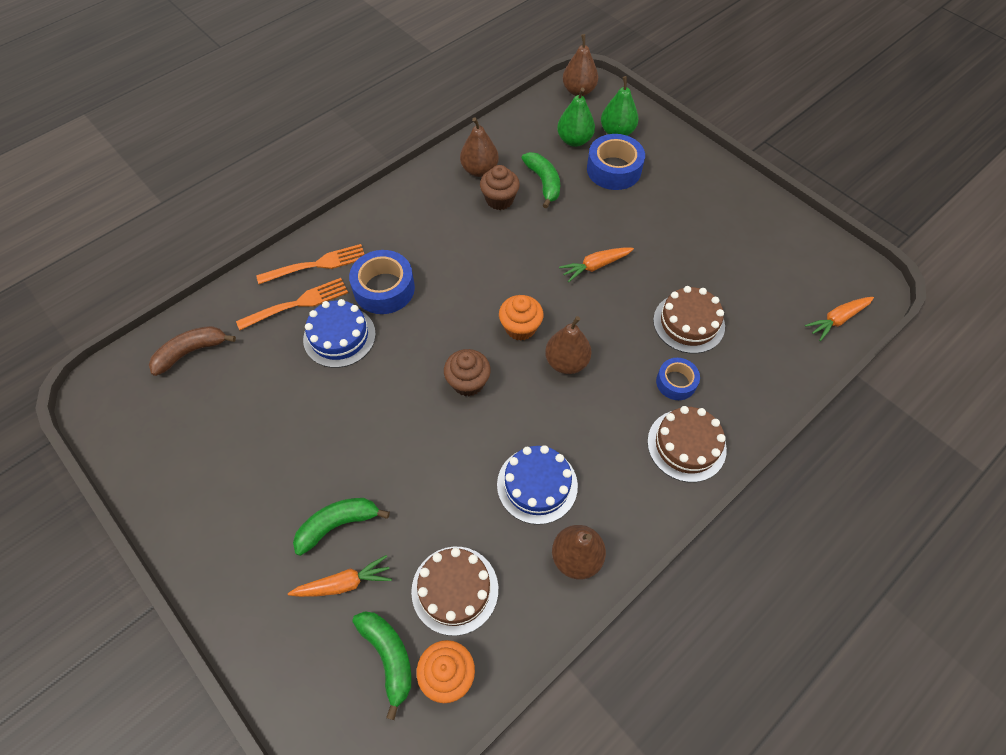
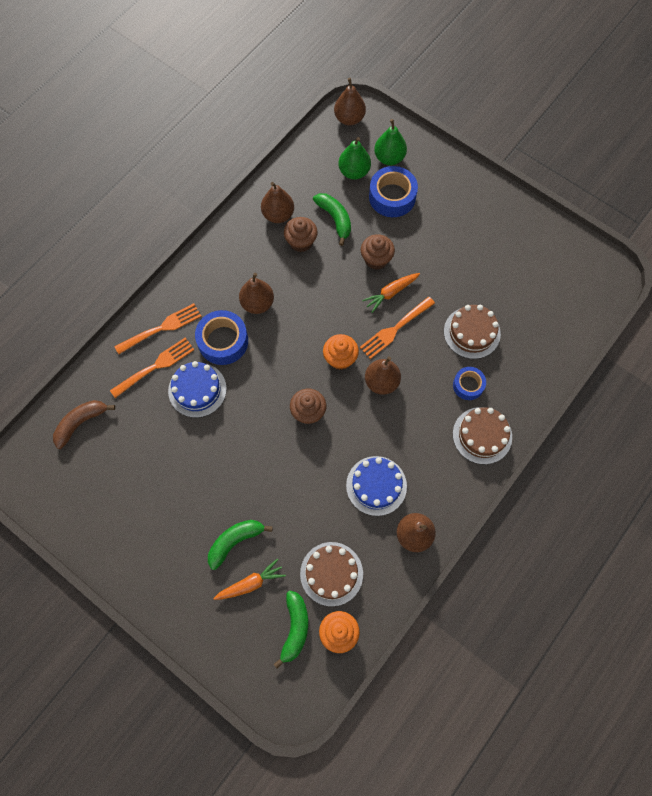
camera: 10 degrees left, 10 degrees up
(388, 656) = (295, 628): green banana -> green banana turned 45 degrees clockwise
(434, 255) = (257, 303): none -> brown pear
(584, 229) = (376, 259): none -> brown cupcake
(594, 305) = (395, 328): none -> orange fork
(837, 320) = (586, 311): orange carrot -> none

